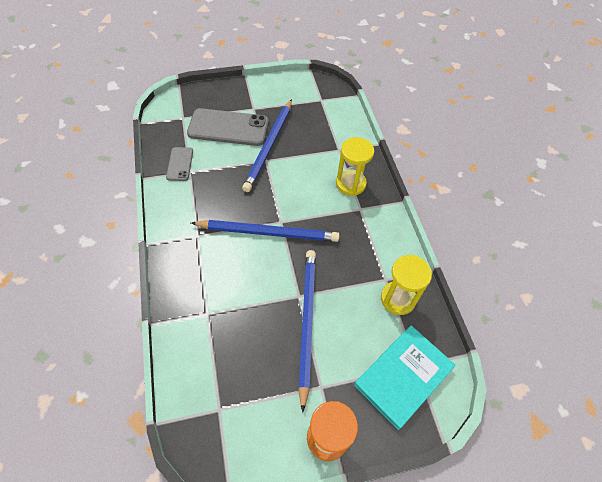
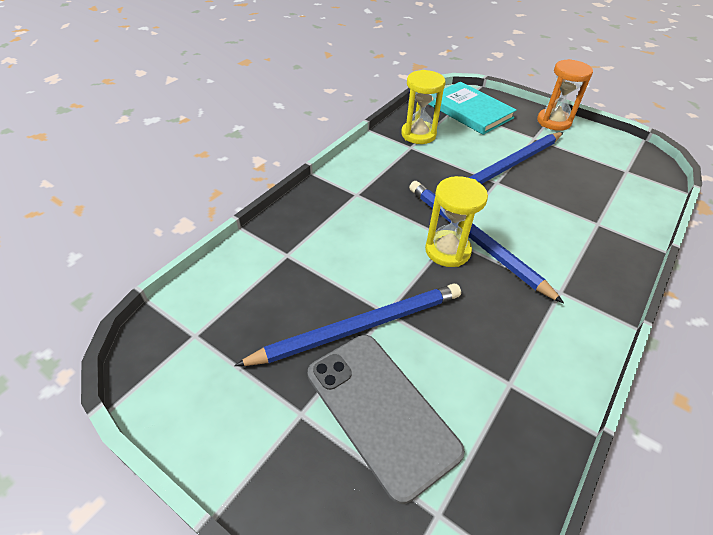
camera: 130 degrees left, 10 degrees down
(180, 164) = (516, 409): grey phone -> none
(350, 184) = (331, 217): yellow hourglass -> yellow hourglass (447, 251)
(403, 376) = (470, 111): turquoise book -> turquoise book turned 45 degrees clockwise

